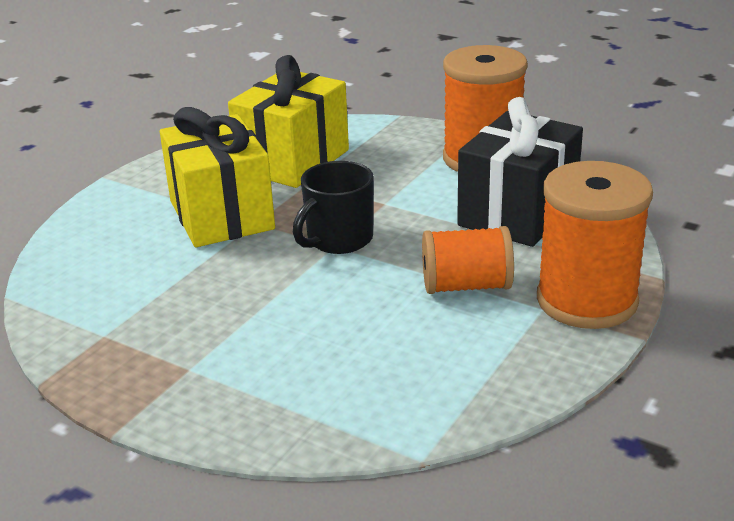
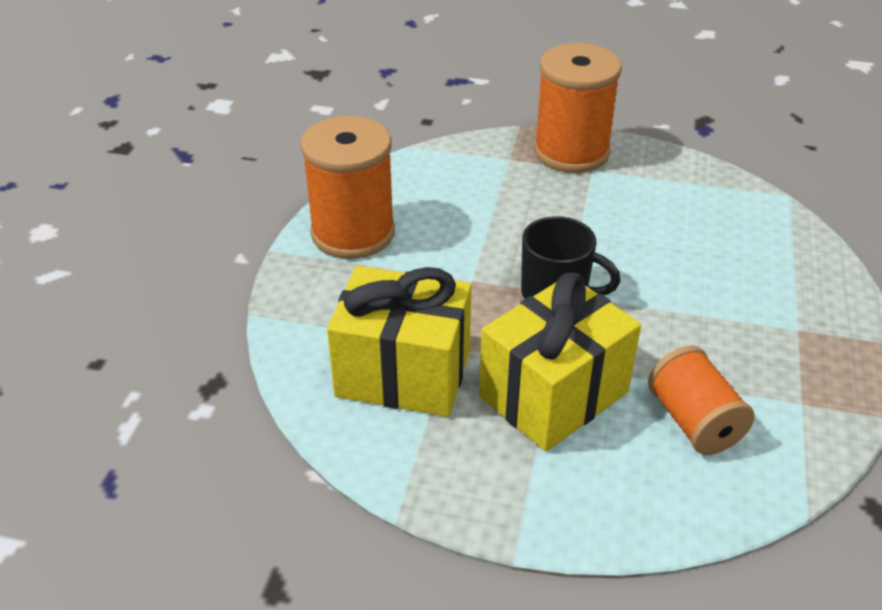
camera: 110 degrees left, 10 degrees up
(466, 286) = (586, 207): orange spool -> orange spool (694, 422)
(517, 213) = (456, 198): black gift -> none

